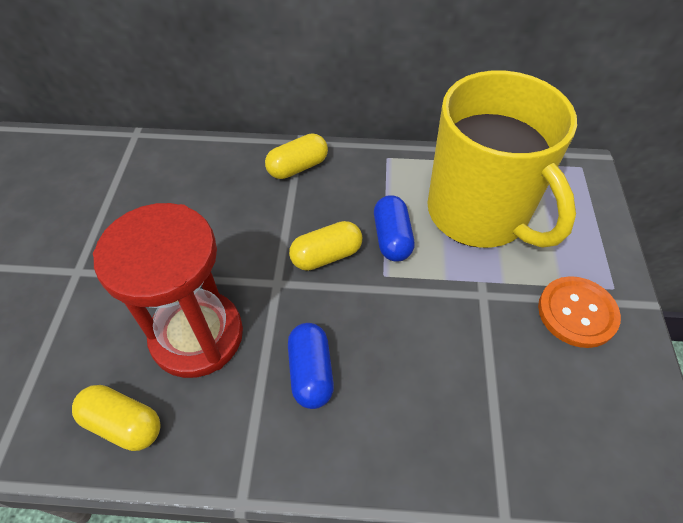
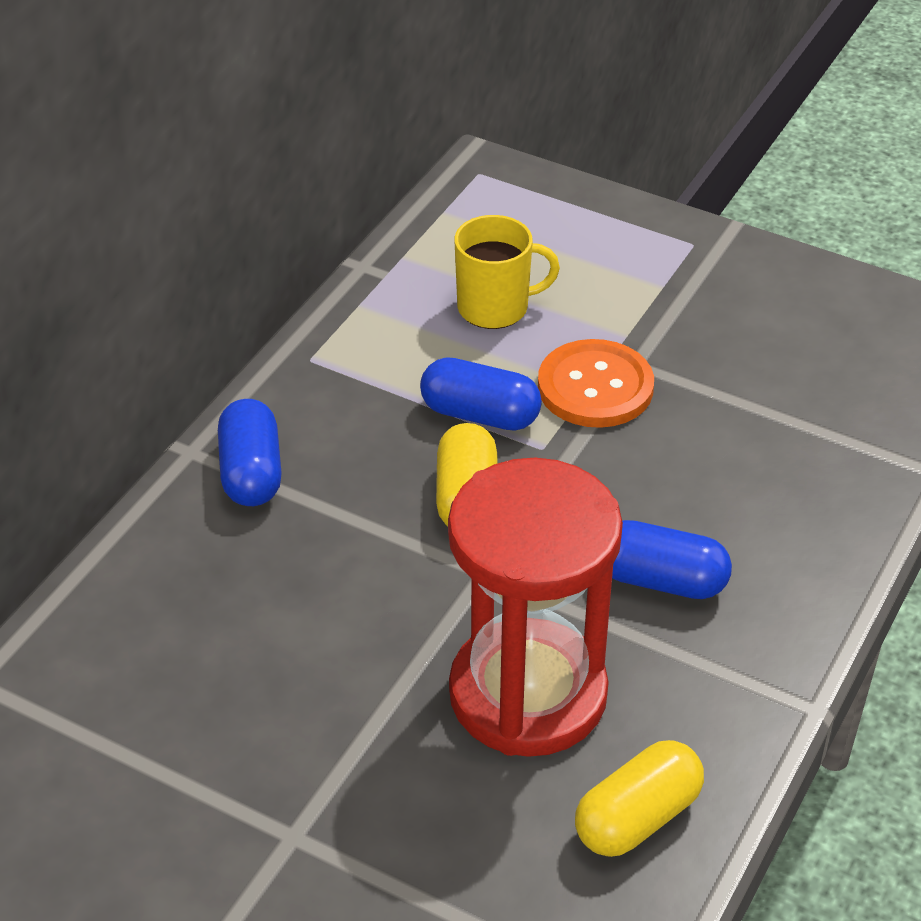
camera: 65 degrees left, 10 degrees down
(298, 167) = (251, 472): yellow capsule -> blue capsule
(479, 213) = (495, 307): yellow mug -> yellow mug, size x0.43
(577, 313) = (710, 292): orange button -> orange button (595, 387)

